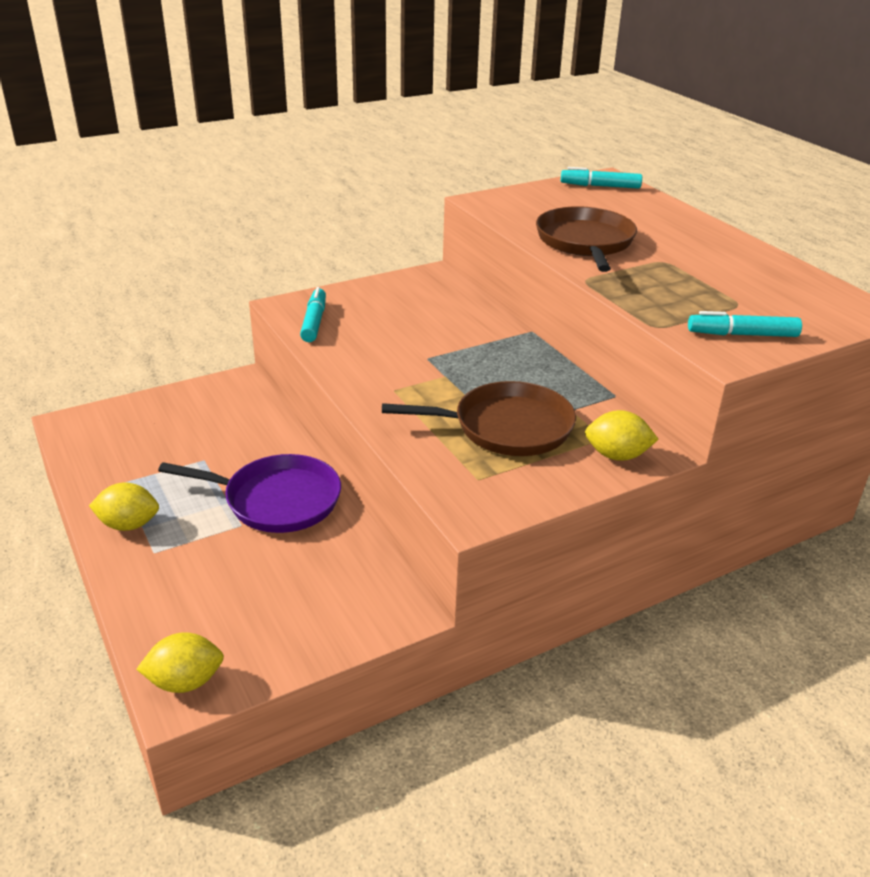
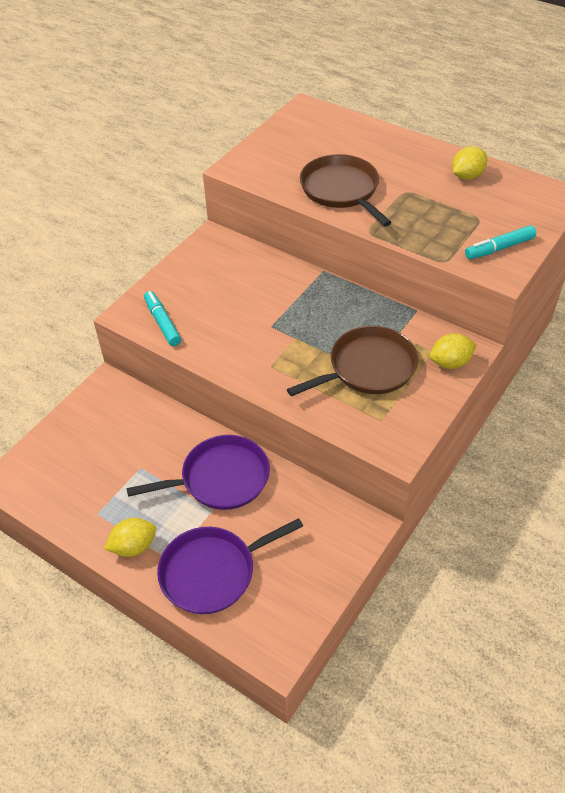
camera: 25 degrees left, 15 degrees up
(185, 582) = (212, 572): none -> purple pan
(185, 681) = (272, 642): yellow lemon -> yellow lemon (467, 176)
(600, 186) = (308, 120): turquoise marker -> none

